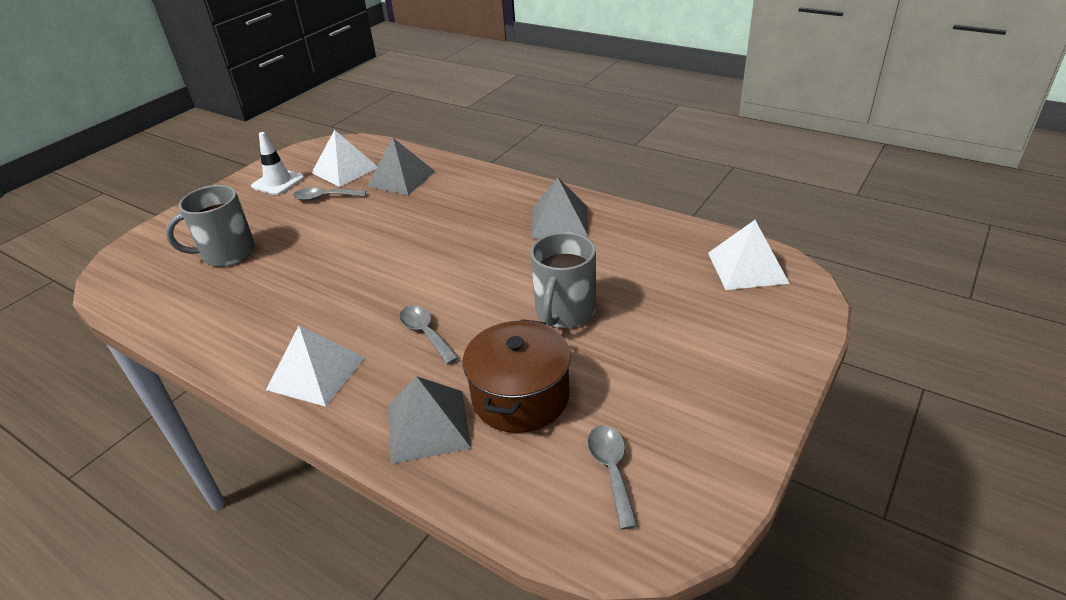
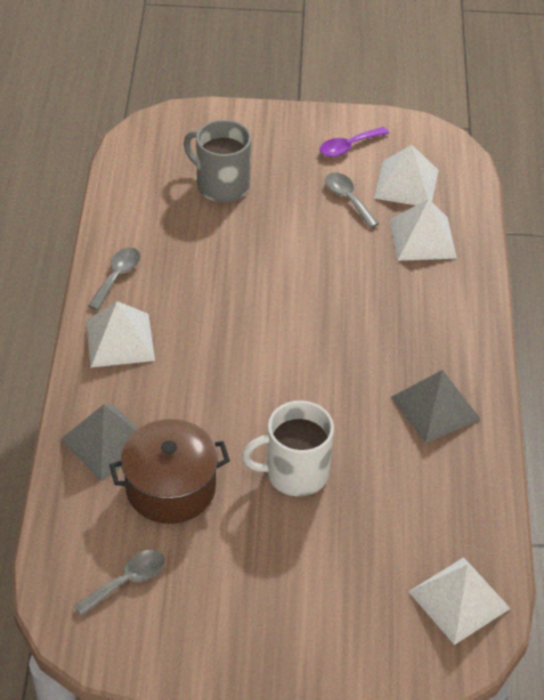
camera: 55 degrees right, 10 degrees up
(278, 182) = (348, 147): white traffic cone -> purple spoon
(401, 178) = (422, 238): grey pyramid -> white pyramid
(425, 333) = (206, 385): grey spoon -> grey spoon (117, 276)
(564, 311) = (295, 473): grey mug -> white mug

